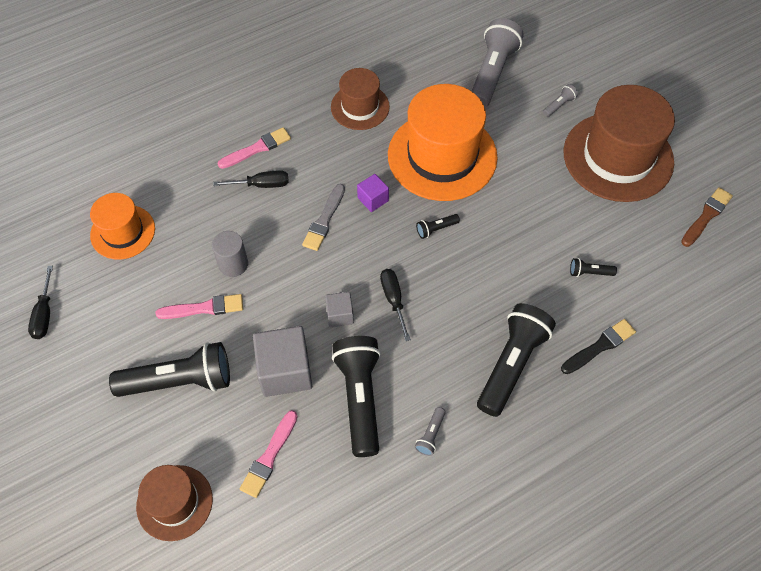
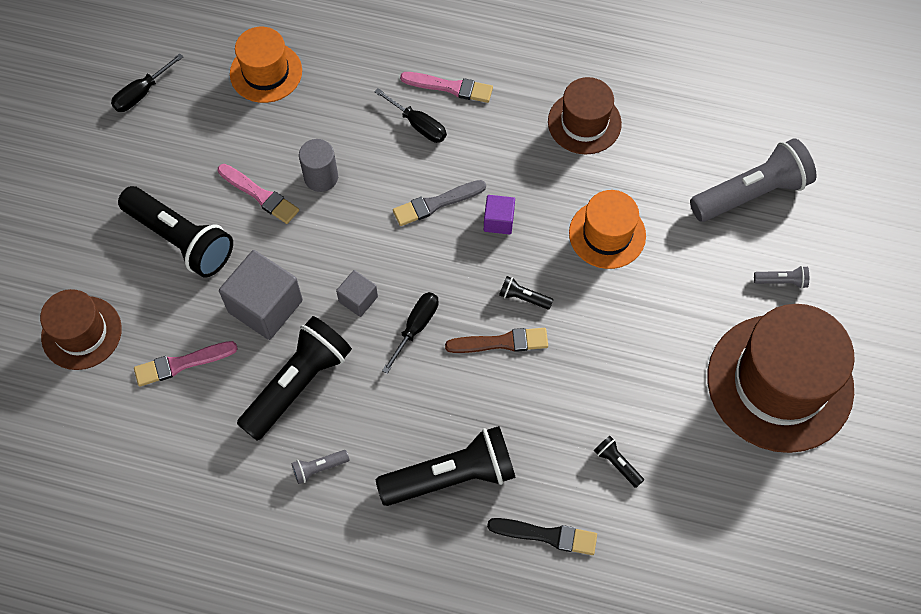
camera: 45 degrees right, 5 degrees up
(442, 156) = (607, 234): orange hat -> orange hat, size x0.56
(706, 216) = (799, 518): brown brush -> brown brush (501, 342)

